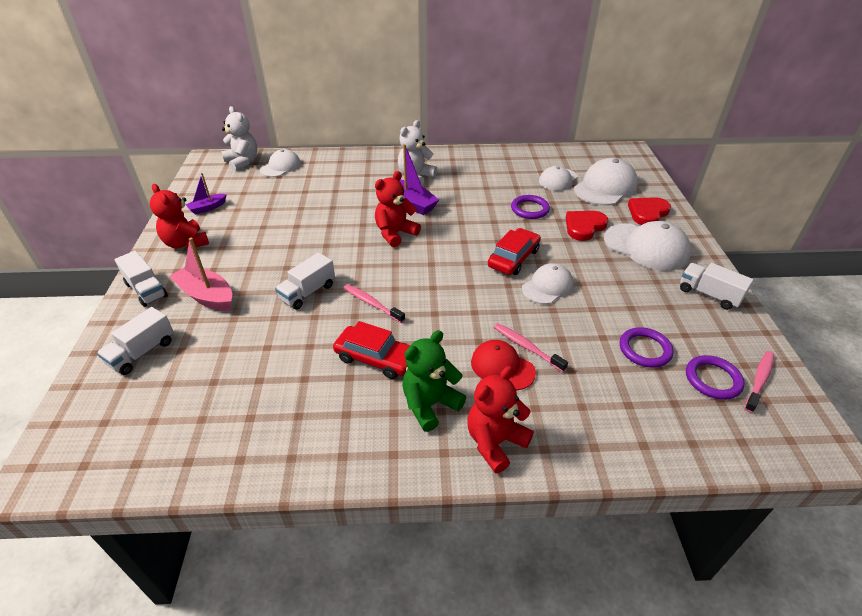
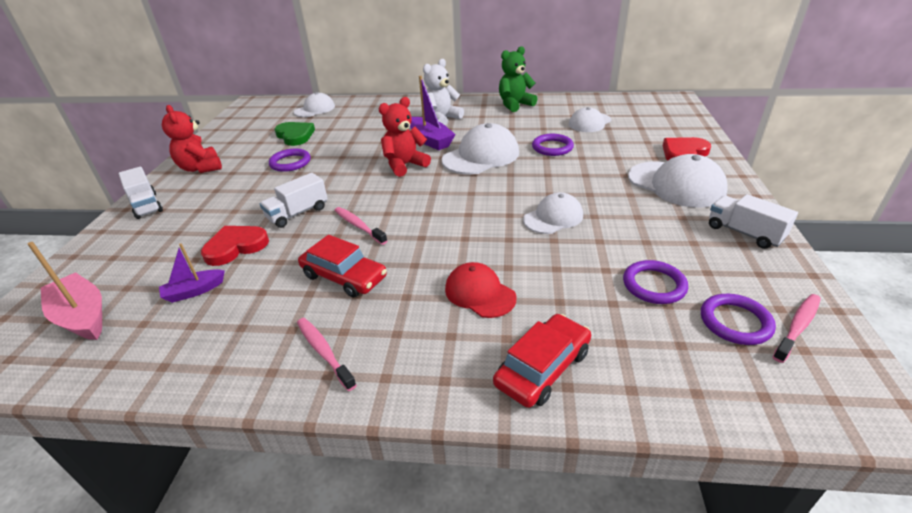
camera: 10 degrees right, 5 degrees down
(142, 352) = (116, 259): white truck -> none
(207, 208) = (233, 140): purple boat -> purple boat (194, 291)
(207, 296) = (199, 212): pink boat -> pink boat (82, 316)
(242, 162) = (281, 105): white teddy bear -> none
(272, 201) = (295, 136): none -> green heart
(279, 234) = (290, 163): none -> purple ring
(430, 404) = (386, 326): green teddy bear -> green teddy bear (515, 105)
(495, 442) = (448, 371): red teddy bear -> none
(513, 258) = (522, 190): red car -> red car (542, 368)
(526, 347) = (513, 275): pink toothbrush -> pink toothbrush (324, 352)
(584, 227) = (608, 164): red heart -> red heart (236, 247)
(605, 187) = (640, 130): white cap -> white cap (481, 156)

